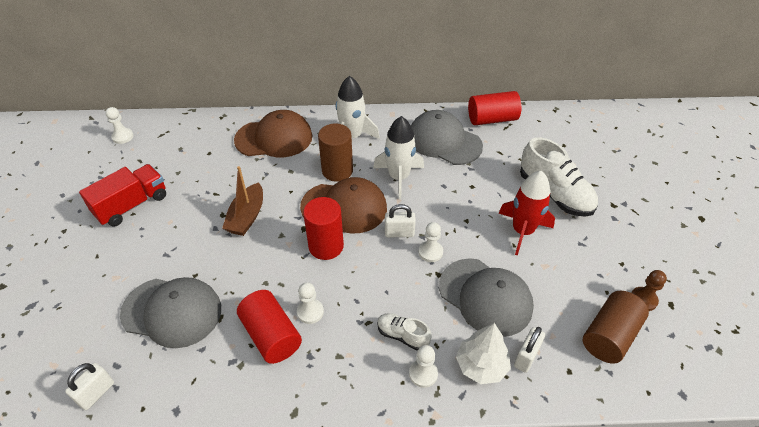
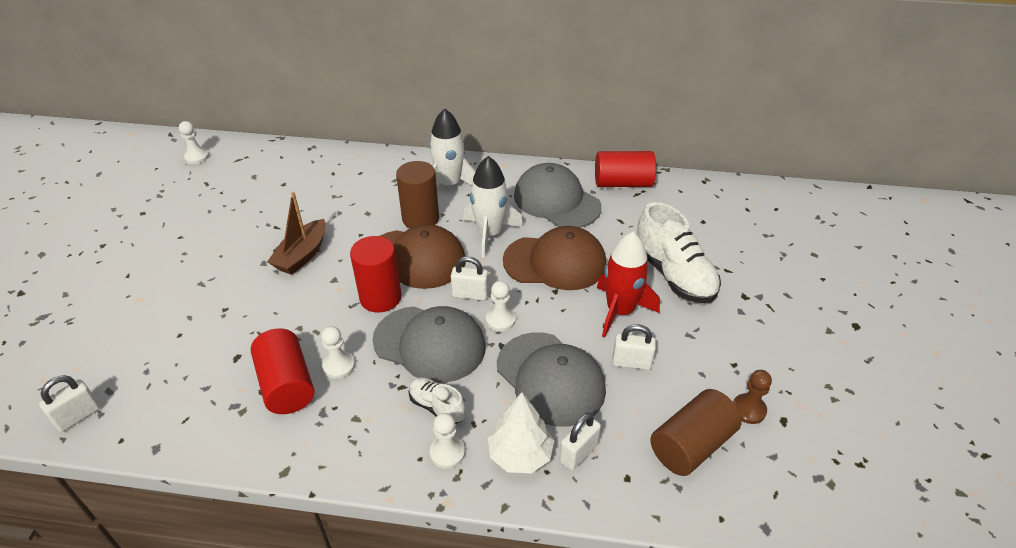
camera: 10 degrees right, 5 degrees down
(132, 205) = (182, 228): red truck -> none
(172, 311) = (187, 344): grey cap -> grey cap (430, 343)
(274, 138) = (360, 176): brown cap -> brown cap (555, 262)
(544, 274) = (631, 363): none -> white padlock

